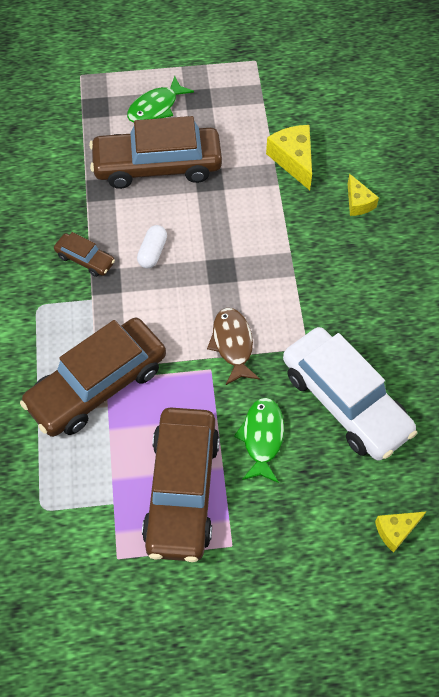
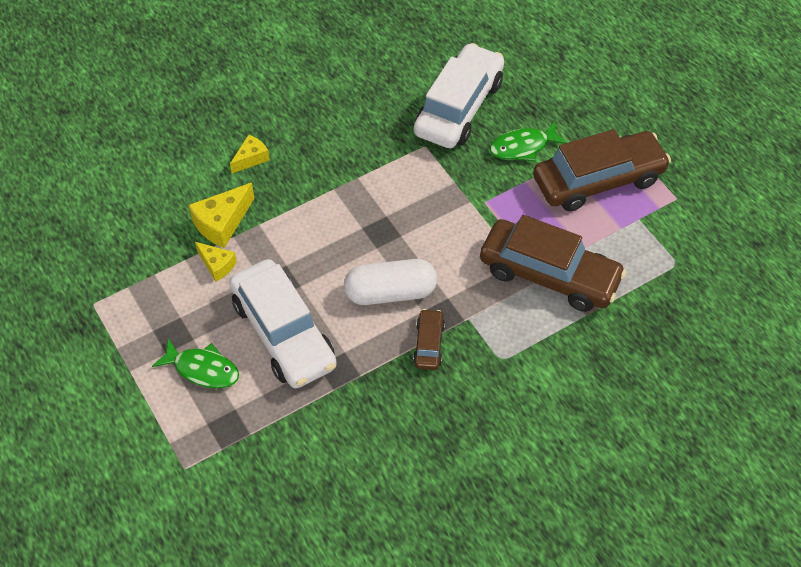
camera: 115 degrees left, 5 degrees down
(152, 252) = (390, 292): white capsule -> white capsule, size x1.83
(157, 166) = (283, 333): brown car -> white car
(232, 344) = (452, 196): brown fish -> none
(396, 531) = (543, 50): yellow cheese -> yellow cheese (217, 265)

